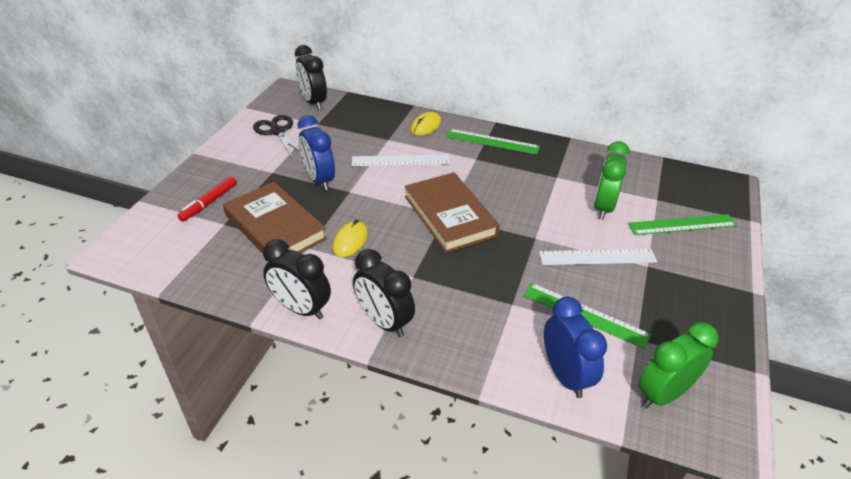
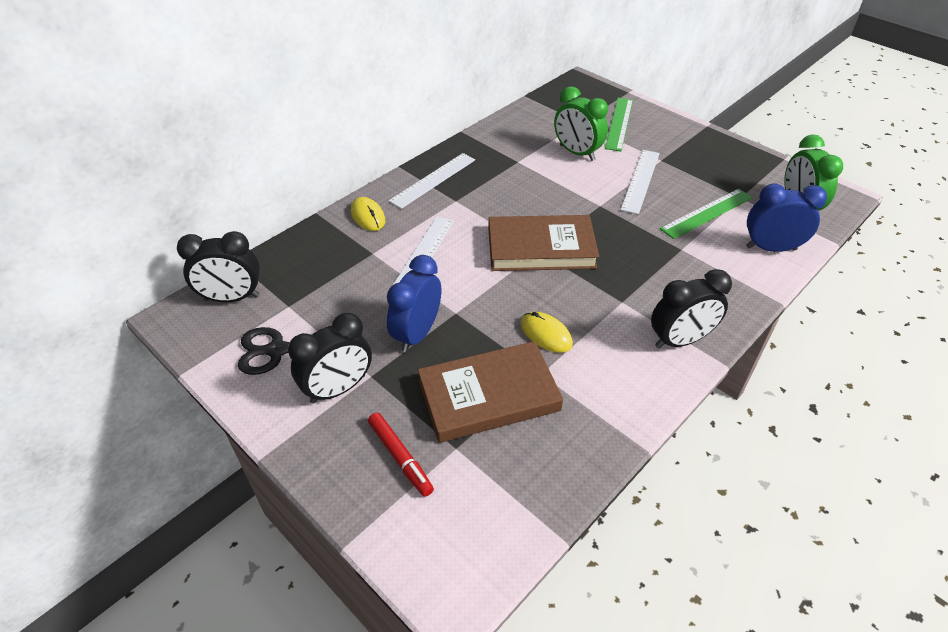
camera: 65 degrees left, 5 degrees up
(301, 309) = (641, 402): black clock -> black clock (338, 389)
(319, 180) = (417, 334): blue clock -> blue clock turned 120 degrees clockwise
(492, 141) = (433, 180): green ruler -> white ruler

